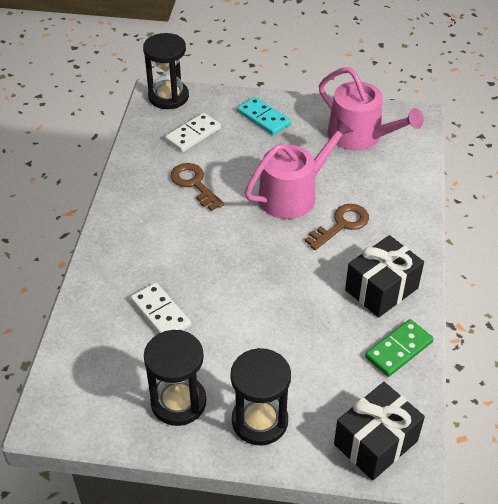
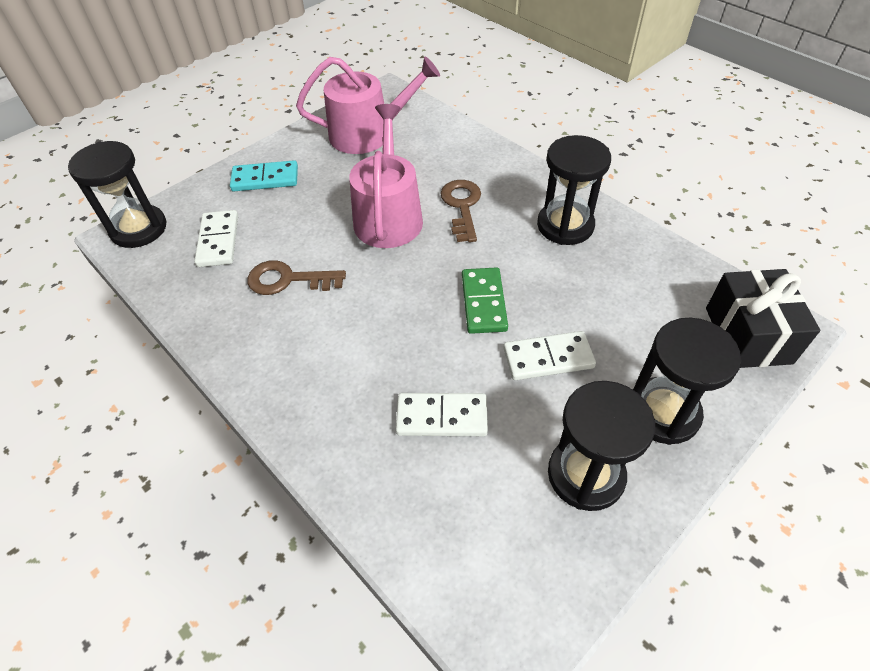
camera: 50 degrees left, 5 degrees up
(250, 340) = (548, 358): none -> white domino
(381, 289) = (565, 225): black gift -> black hourglass
(398, 349) = (646, 255): green domino -> green domino (483, 302)

